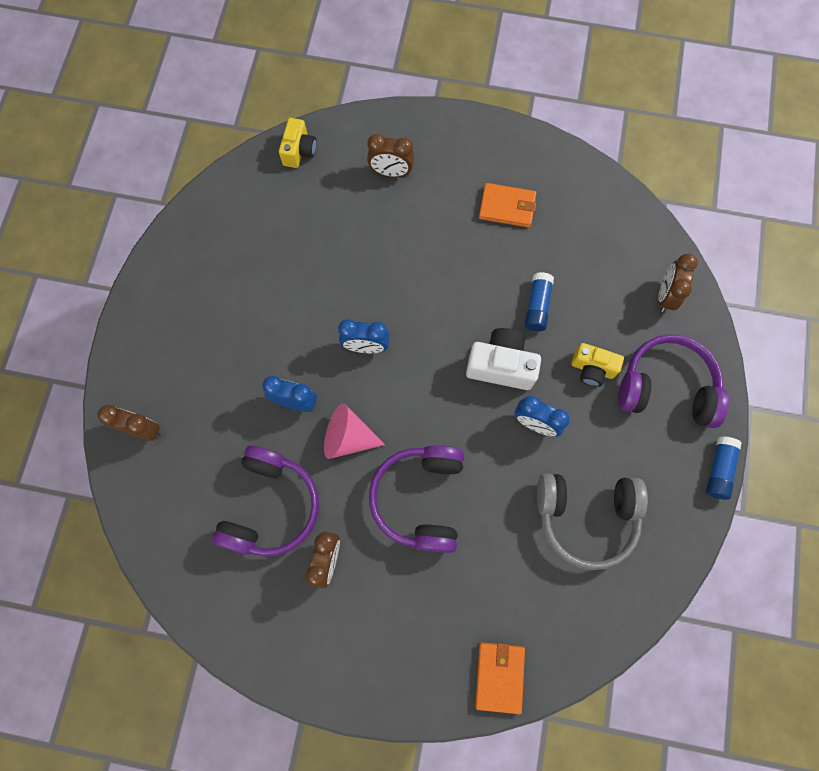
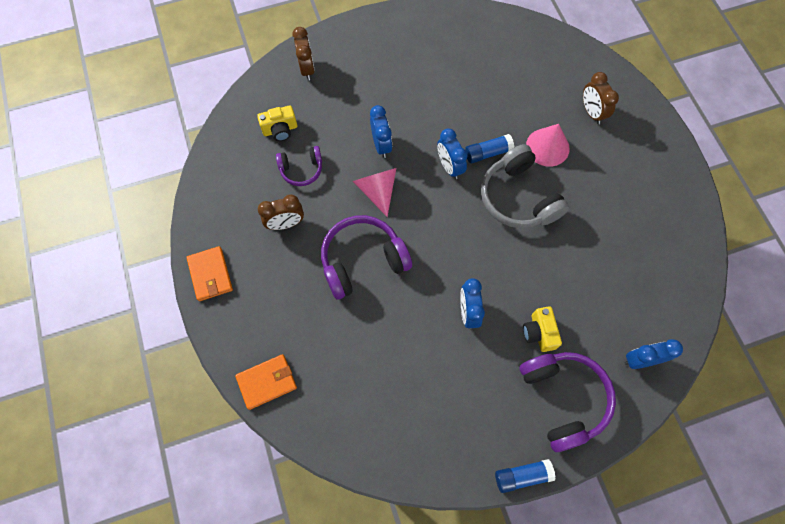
camera: 60 degrees right, 5 degrees down
(271, 506) = (301, 169): purple headphones -> purple headphones, size x0.56
(299, 151) = (562, 48): yellow camera -> yellow camera (280, 130)
(403, 238) = (547, 147): none -> pink cone
(501, 365) = (496, 264): white camera -> none
(507, 207) = (625, 204): orange wallet -> orange wallet (210, 275)
(537, 306) = (561, 266): blue glue stick -> blue glue stick (487, 153)
(586, 517) = (419, 386): grey headphones -> grey headphones (518, 197)
(665, 295) = (641, 360): brown clock -> blue clock

